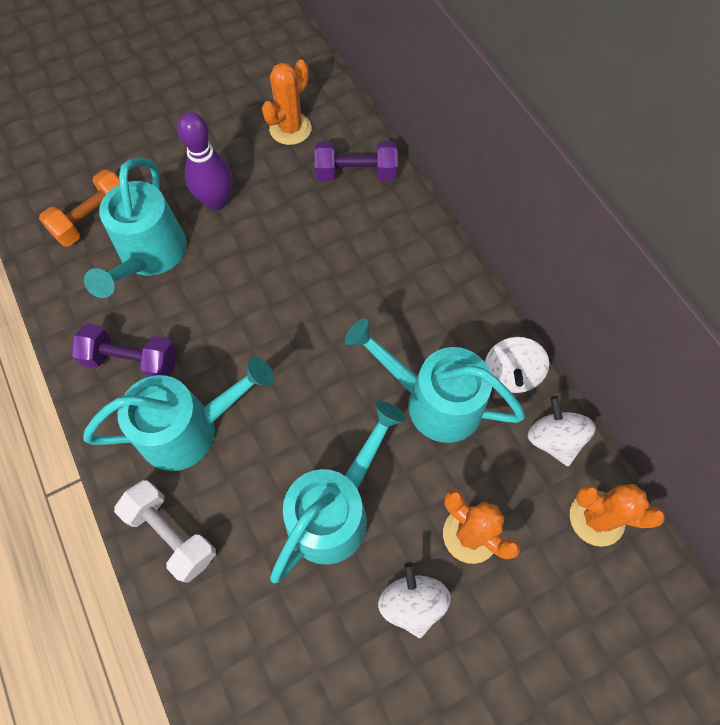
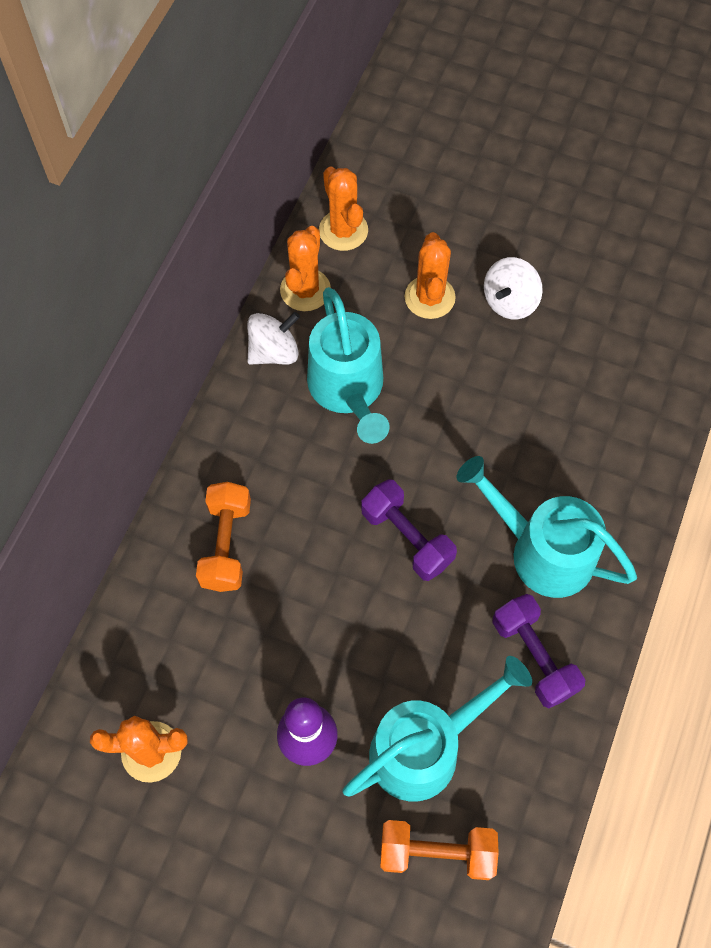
camera: 130 degrees left, 0 degrees up
(172, 534) = (623, 490): white dumbbell -> none
(335, 510) = (497, 394): turquoise watering can -> none
(356, 173) = (160, 632): purple dumbbell -> purple dumbbell (407, 537)
(381, 242) = (226, 544): none -> orange dumbbell
(553, 439) = (305, 290): white spinning top -> orange cactus

